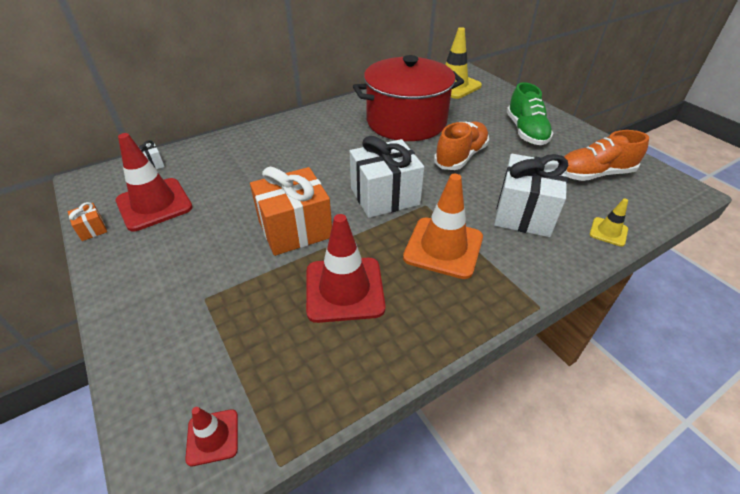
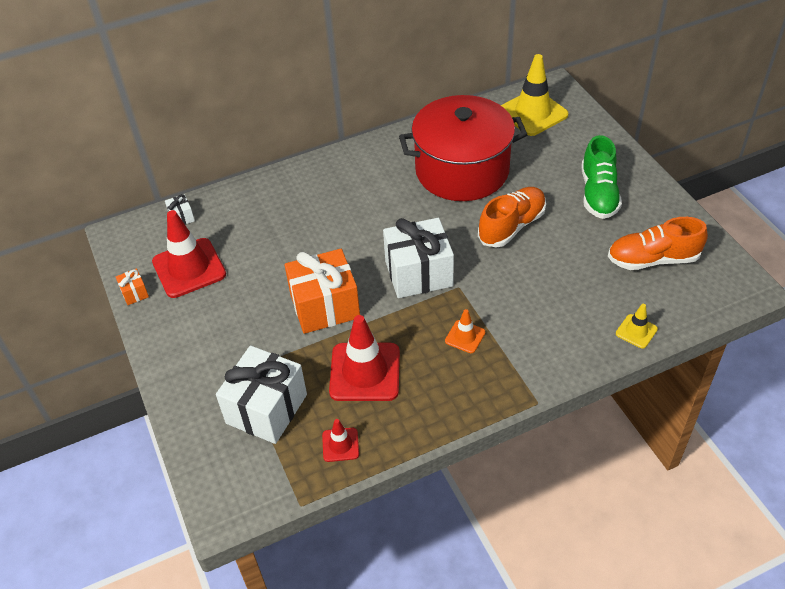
camera: 10 degrees right, 5 degrees up
(213, 437) = (252, 482): red traffic cone -> red traffic cone (340, 445)
(443, 247) = (465, 337): orange traffic cone -> orange traffic cone, size x0.49
(524, 213) = (557, 304): white gift -> white gift (266, 409)

